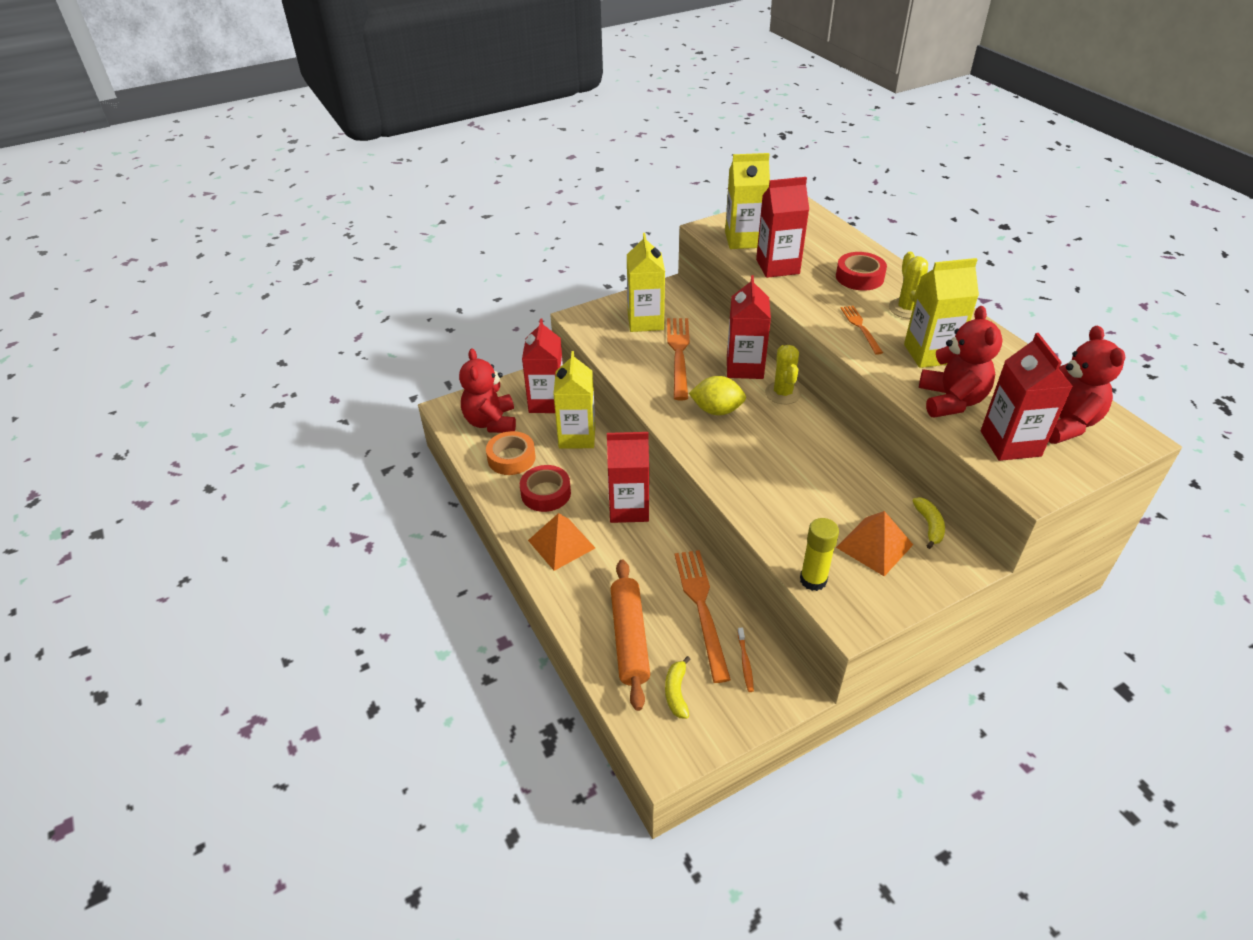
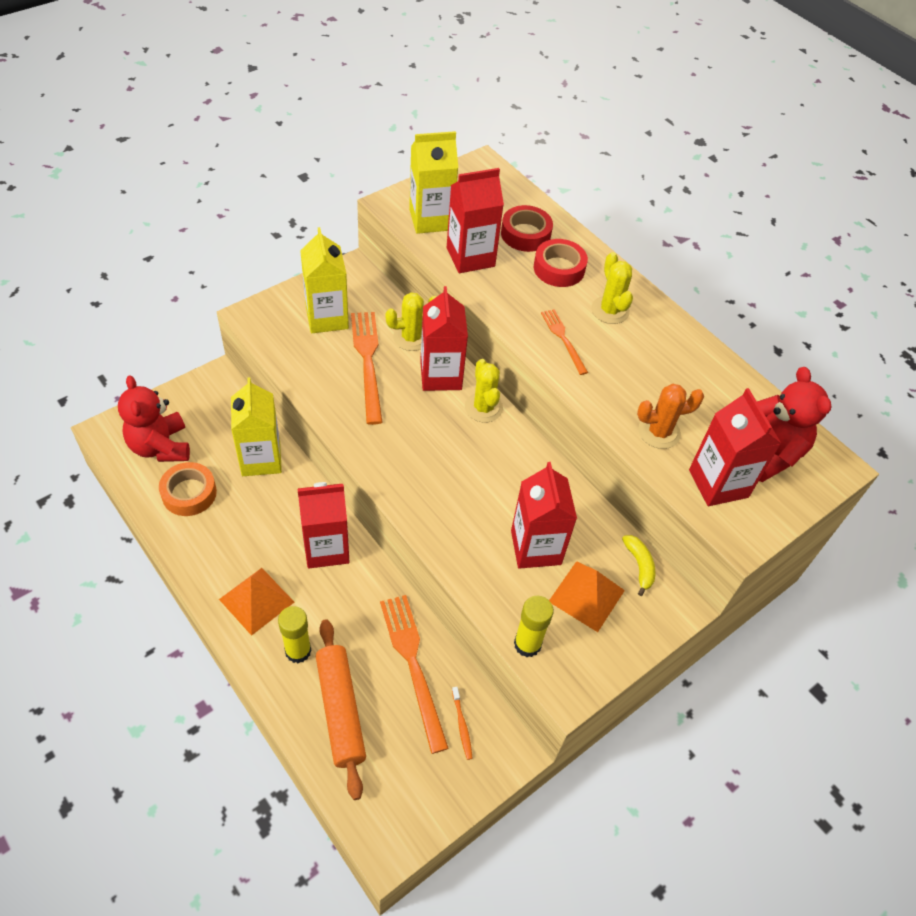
camera: 15 degrees left, 10 degrees up
(546, 493) = (233, 536): red tape -> red tape (525, 234)
(547, 402) = (222, 415): red carton -> red carton (536, 547)
(595, 587) = (298, 651): none -> yellow glue stick
(676, 692) = (394, 769): yellow banana -> none
(717, 410) = (414, 435): yellow lemon -> none
(720, 339) = (411, 338): none -> yellow cactus
(930, 354) = (635, 371): yellow carton -> none
(951, 401) = (659, 432): red teddy bear -> orange cactus

